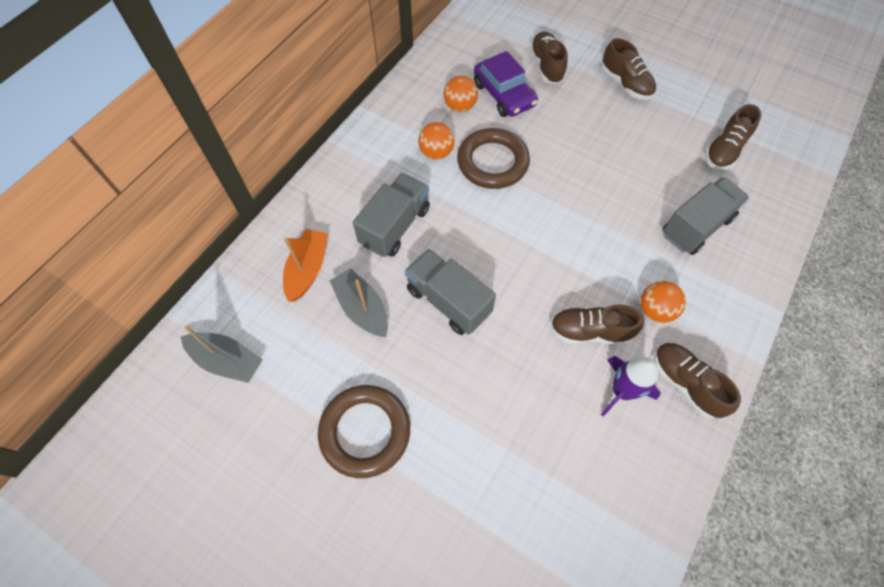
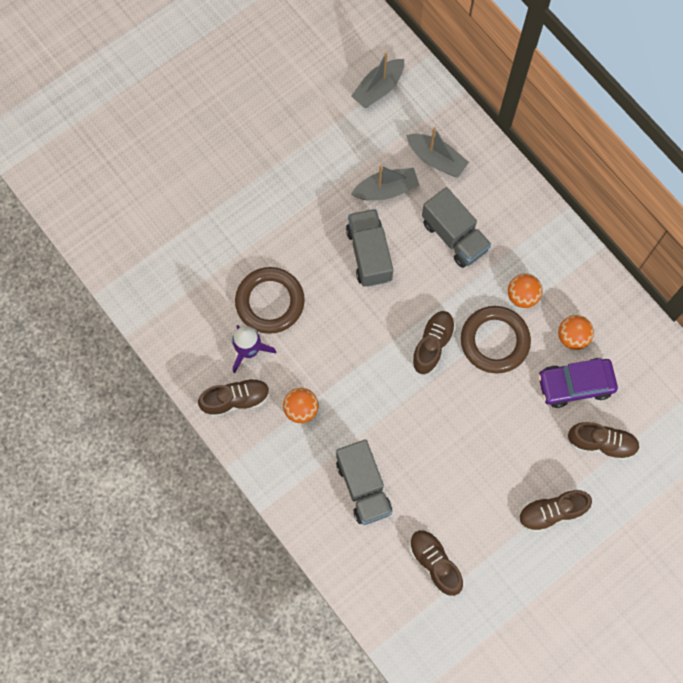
camera: 110 degrees right, 10 degrees up
(308, 269) = (436, 159): orange boat -> grey boat
(365, 432) = (290, 165): brown ring -> brown ring (270, 302)
(448, 301) = (369, 254): grey truck -> grey truck turned 75 degrees counterclockwise
(590, 331) = (303, 349): brown shoe -> brown shoe (432, 345)

